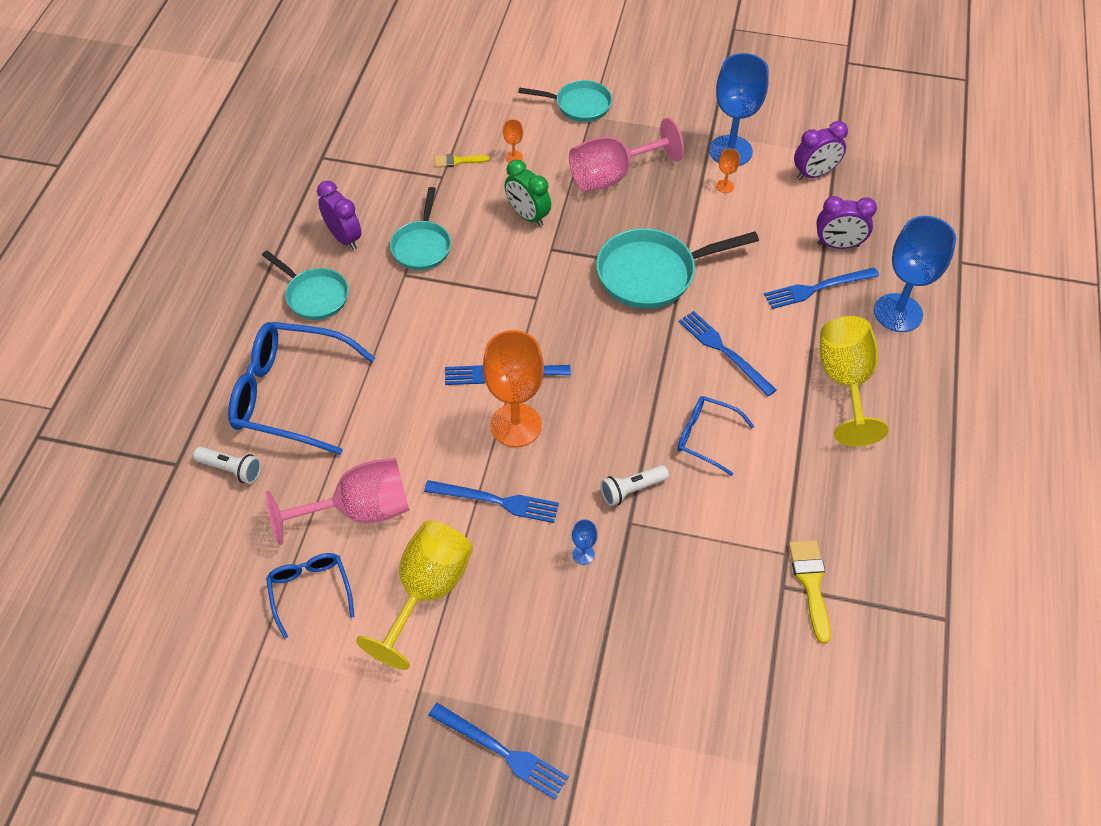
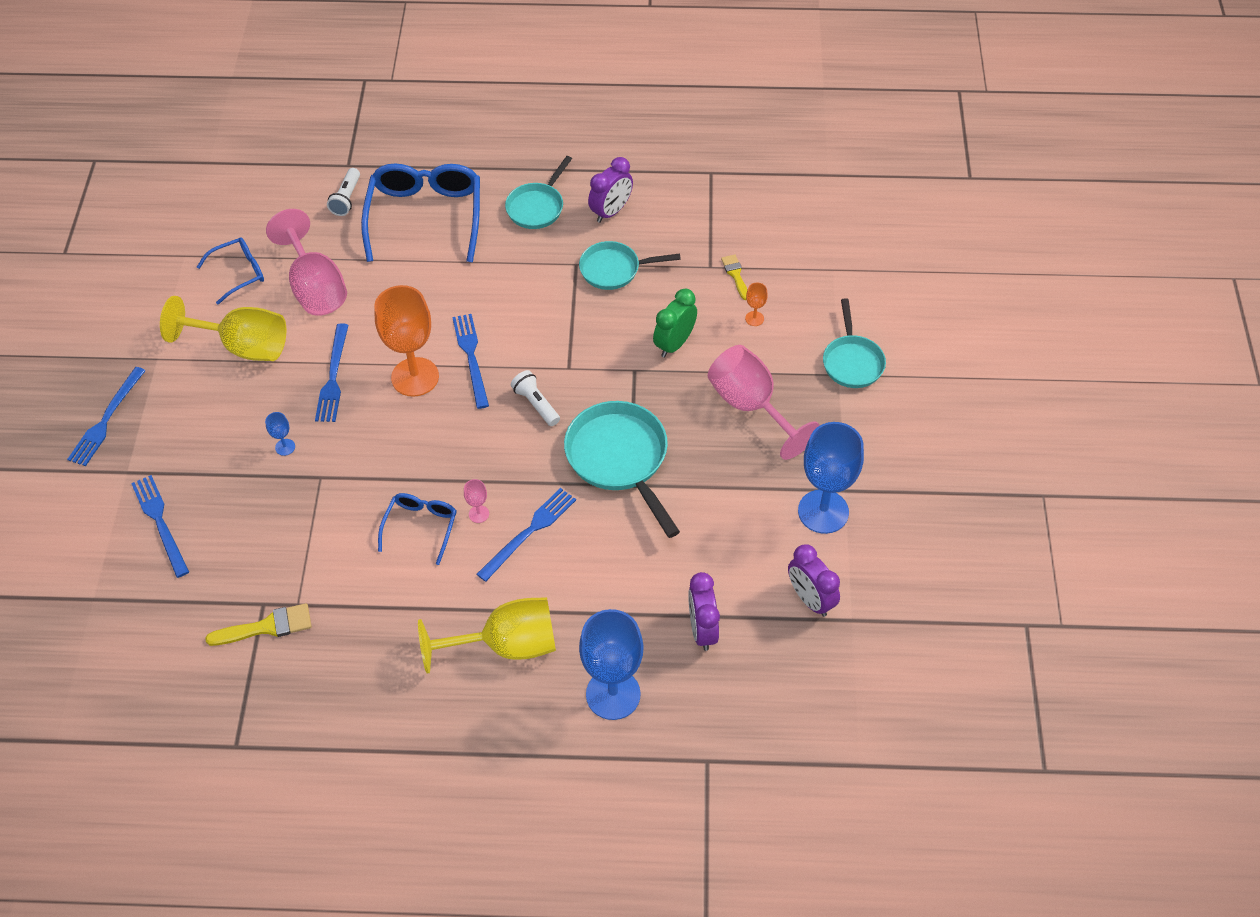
camera: 80 degrees right, 0 degrees up
(632, 490) = (355, 474): white flashlight -> white flashlight (536, 404)
(697, 388) = (479, 514): none -> pink goblet
(724, 186) = (764, 511): orange goblet -> none
(817, 288) = (632, 612): blue fork -> blue fork (160, 522)

